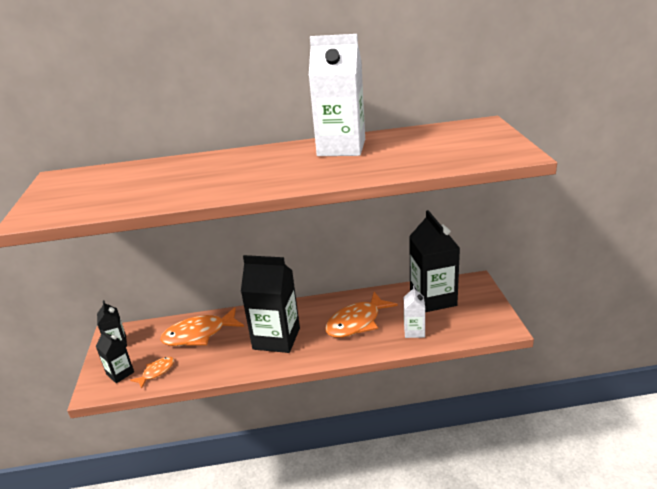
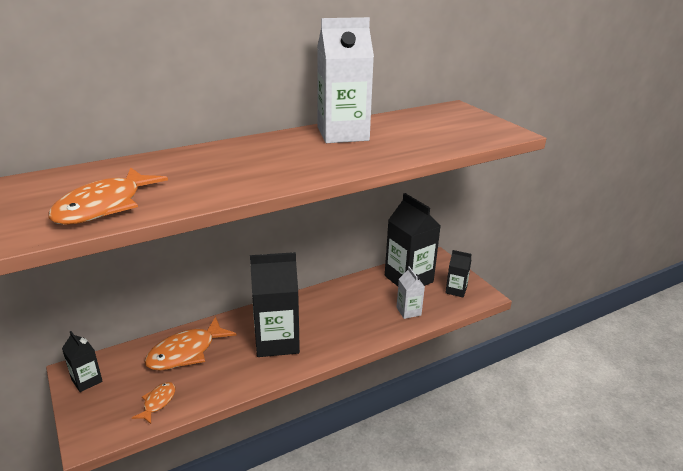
camera: 25 degrees left, 0 degrees up
(120, 373) = (112, 413): black carton -> black carton (456, 290)
(356, 322) = (350, 312): orange fish -> orange fish (104, 206)

